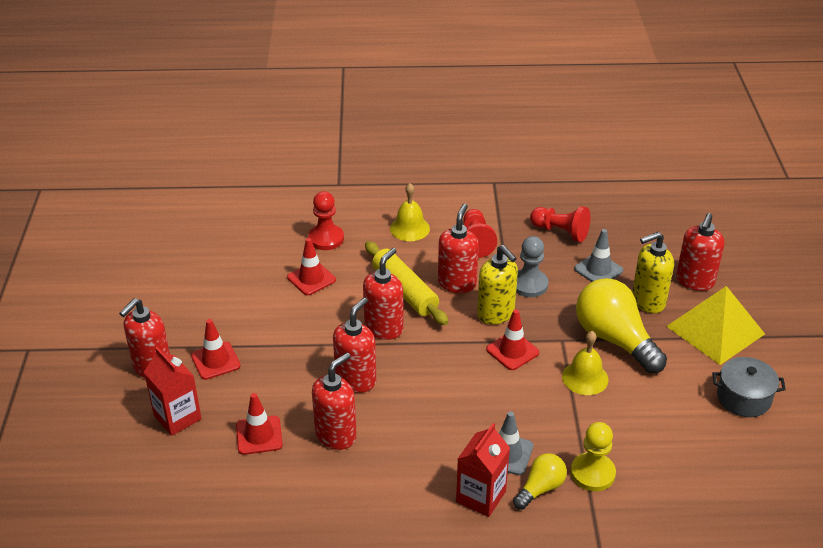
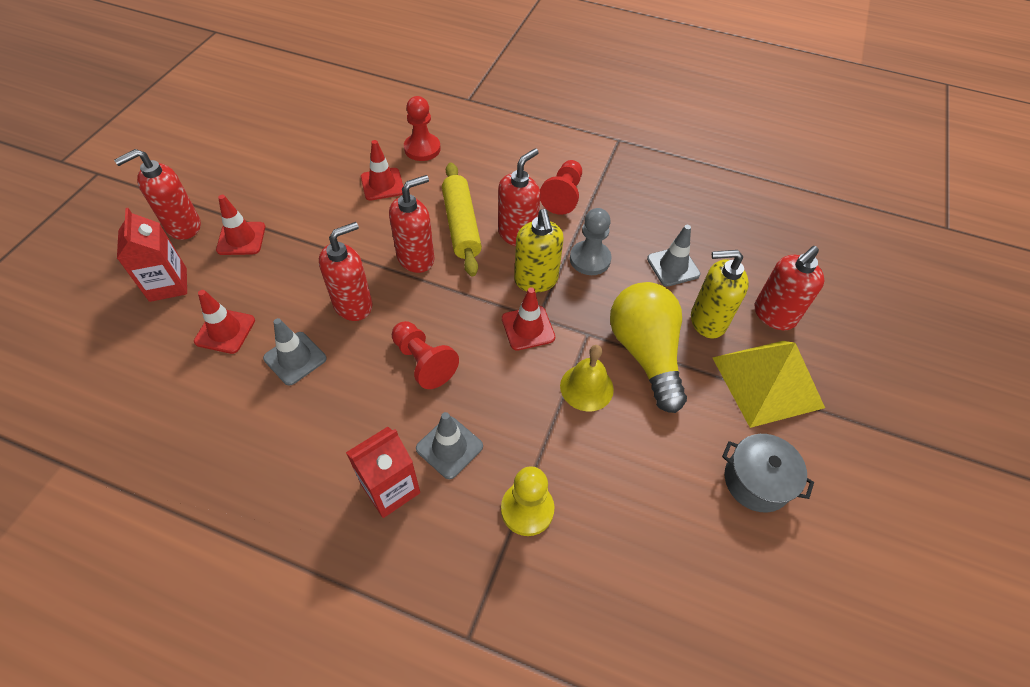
camera: 20 degrees right, 15 degrees up
(336, 435) = (295, 358): red soap dispenser -> grey traffic cone
(409, 228) = (507, 162): yellow bell -> none
(540, 488) = (459, 505): yellow light bulb -> none
(560, 232) = (656, 212): red pawn -> red pawn (423, 362)

